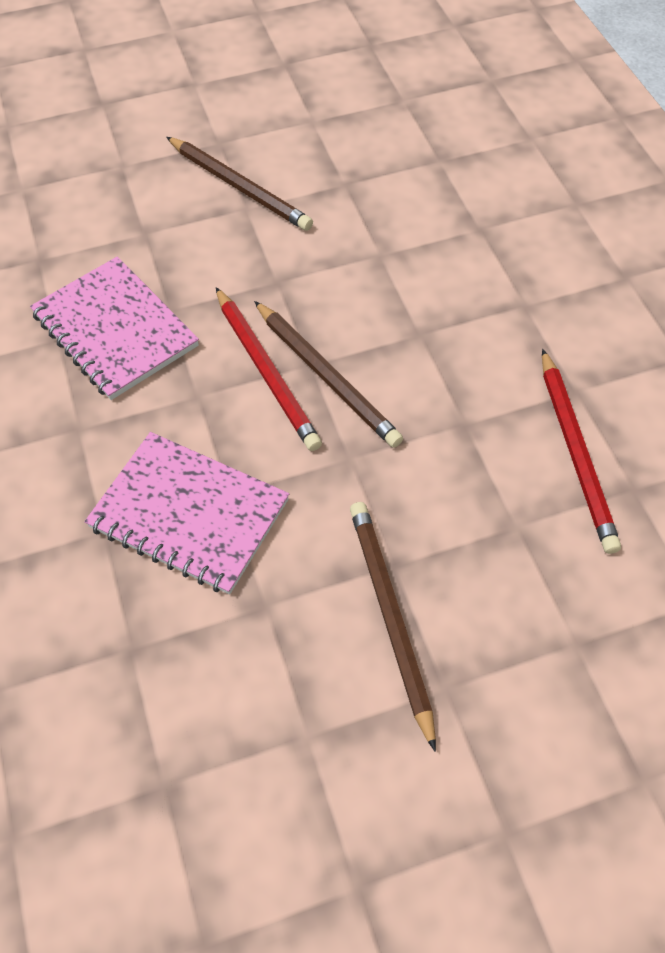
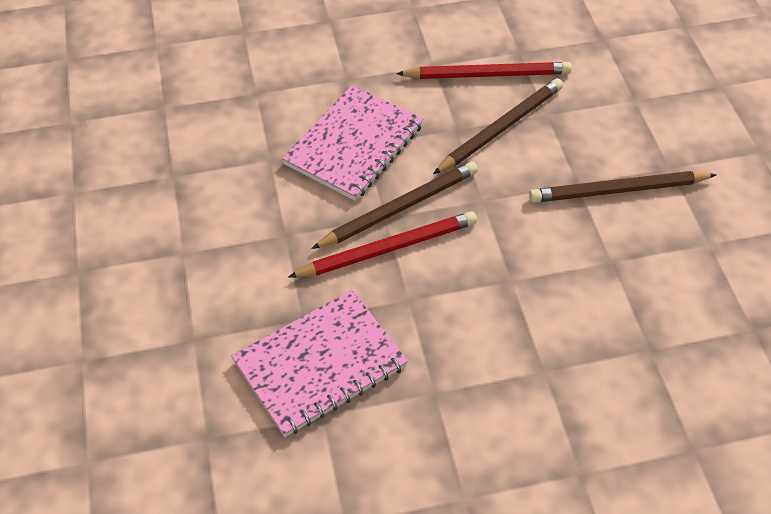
camera: 85 degrees left, 5 degrees down
(189, 514) = (529, 308): pink notebook -> pink notebook (354, 145)
(240, 187) = (150, 256): brown pencil -> brown pencil (500, 128)

